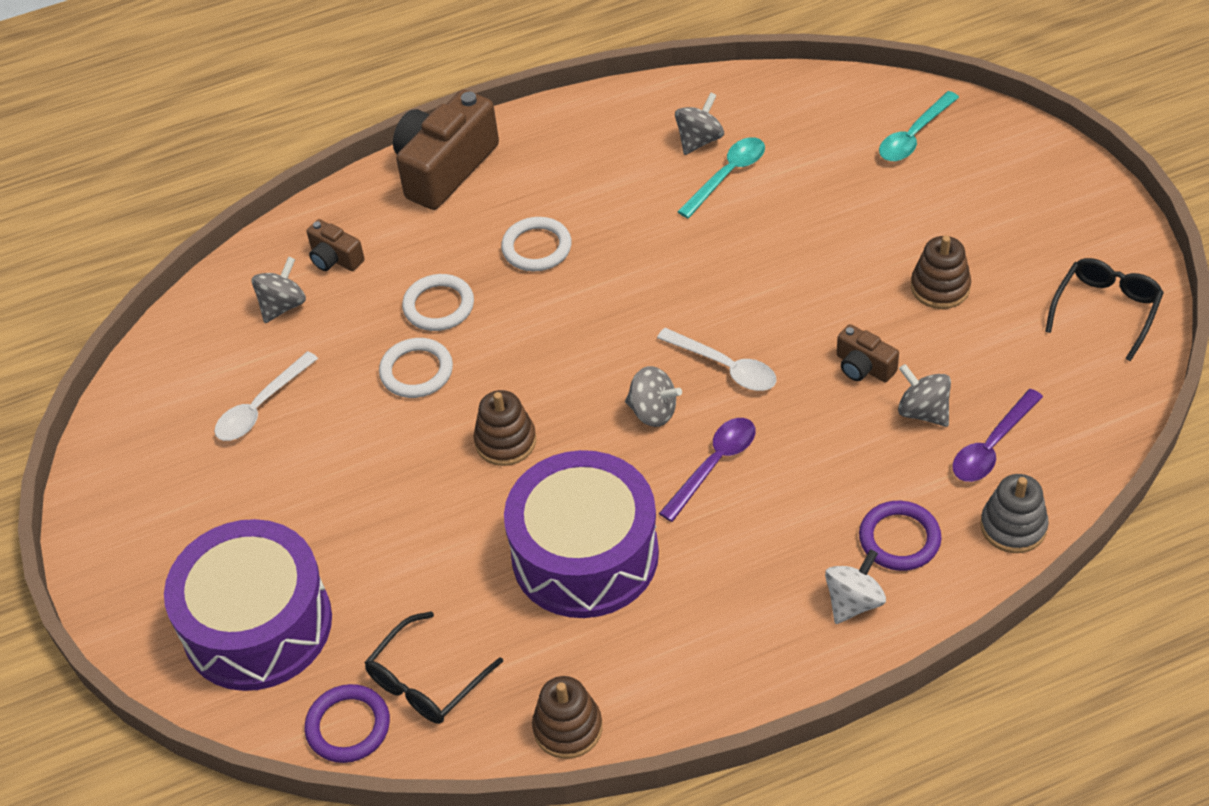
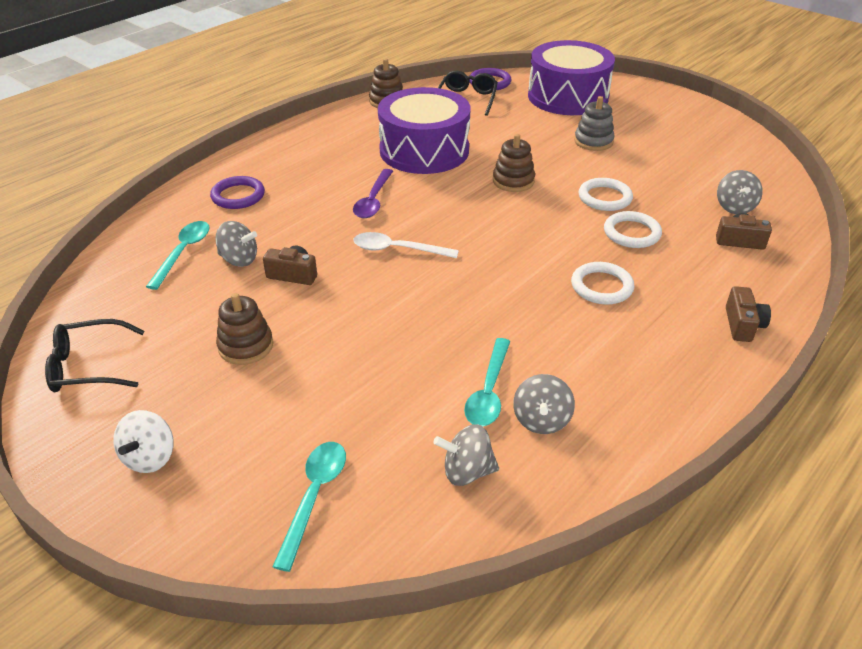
camera: 150 degrees right, 10 degrees down
(261, 407) = (676, 161): white spoon -> none
(445, 168) = (742, 325): brown camera -> brown camera, size x0.48
(653, 412) = (431, 215): grey spinning top -> grey spinning top (467, 471)
(853, 602) = (258, 167): white spinning top -> white spinning top (150, 457)
(992, 446) = (183, 252): purple spoon -> turquoise spoon
(1013, 526) = (163, 217): grey stacking toy -> grey stacking toy (593, 141)
(1105, 311) = (89, 366): black glasses -> black glasses turned 75 degrees clockwise

